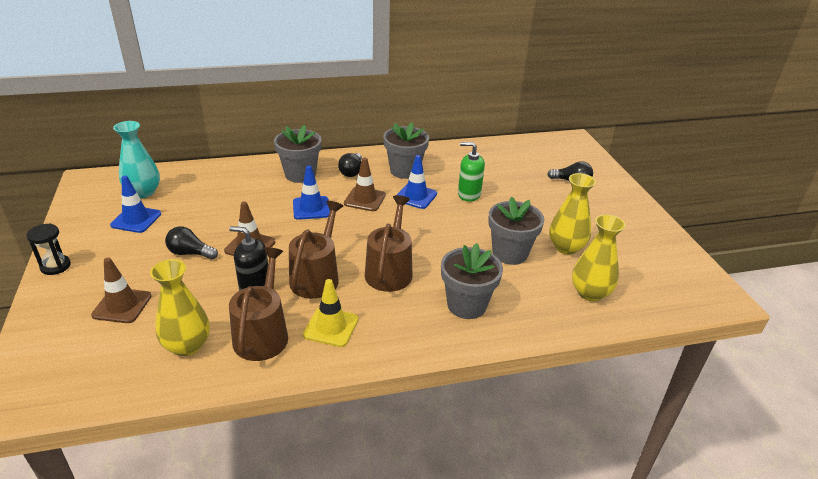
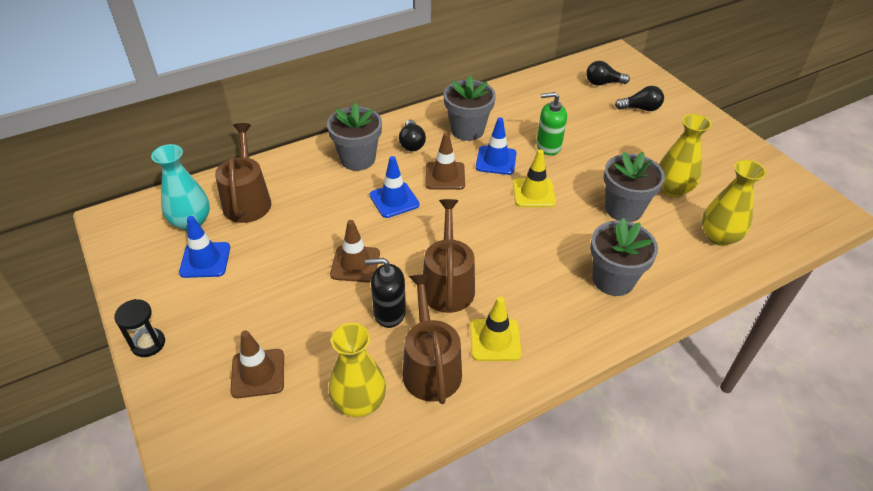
camera: 15 degrees left, 10 degrees up
(190, 253) = (294, 288): black light bulb -> black light bulb (603, 83)
(390, 271) = (517, 258): brown watering can -> brown watering can (247, 200)
(434, 226) = (534, 193): none -> yellow traffic cone

